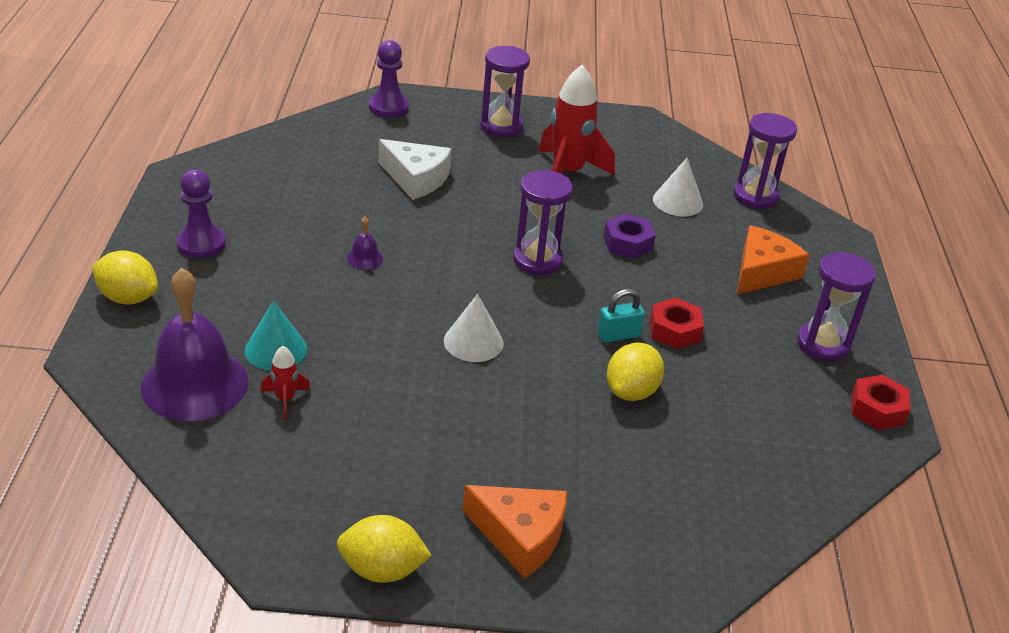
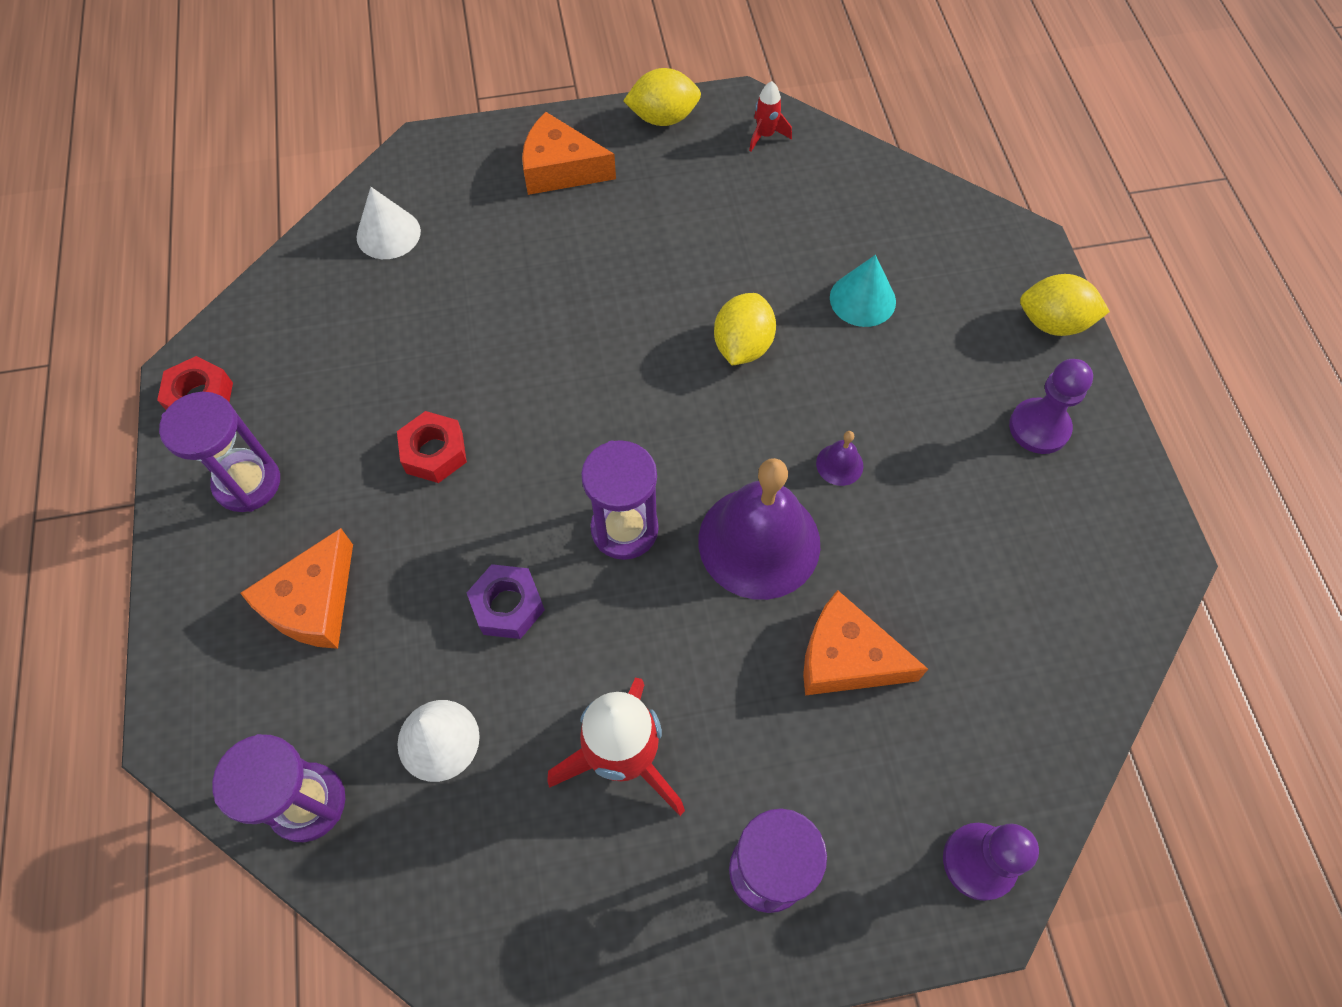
camera: 170 degrees right, 25 degrees up
(195, 384) = (912, 239): purple bell -> purple bell (759, 542)
(285, 399) = (820, 245): red rocket -> red rocket (765, 135)
(416, 179) = (846, 658): white cheese -> orange cheese
(473, 342) = (664, 368): white cone -> white cone (388, 234)
(618, 335) = (502, 425): turquoise padlock -> none
(631, 391) = (479, 347): yellow lemon -> yellow lemon (742, 346)

